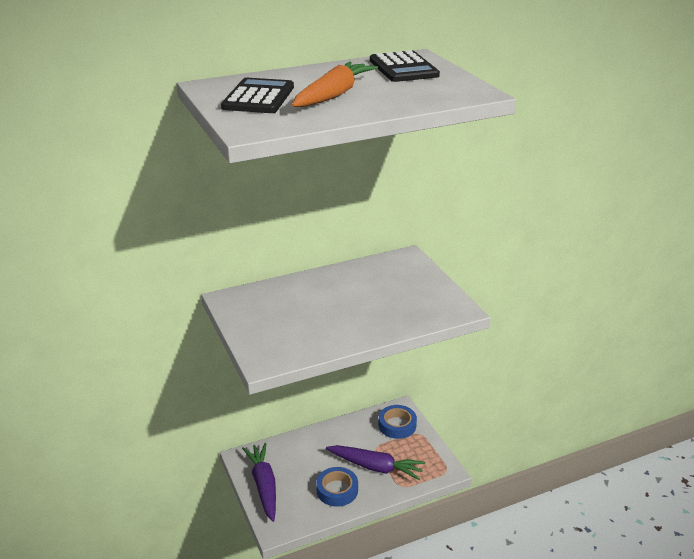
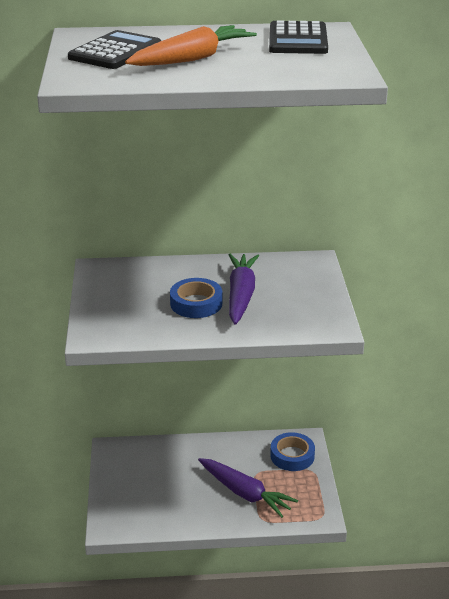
camera: 20 degrees right, 0 degrees up
(264, 485) = (119, 481): purple carrot -> purple carrot (241, 295)
(337, 490) = (191, 506): blue tape -> blue tape (196, 303)

